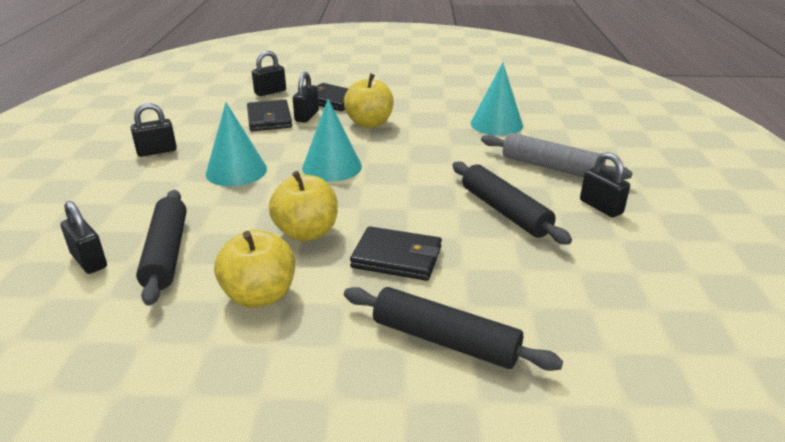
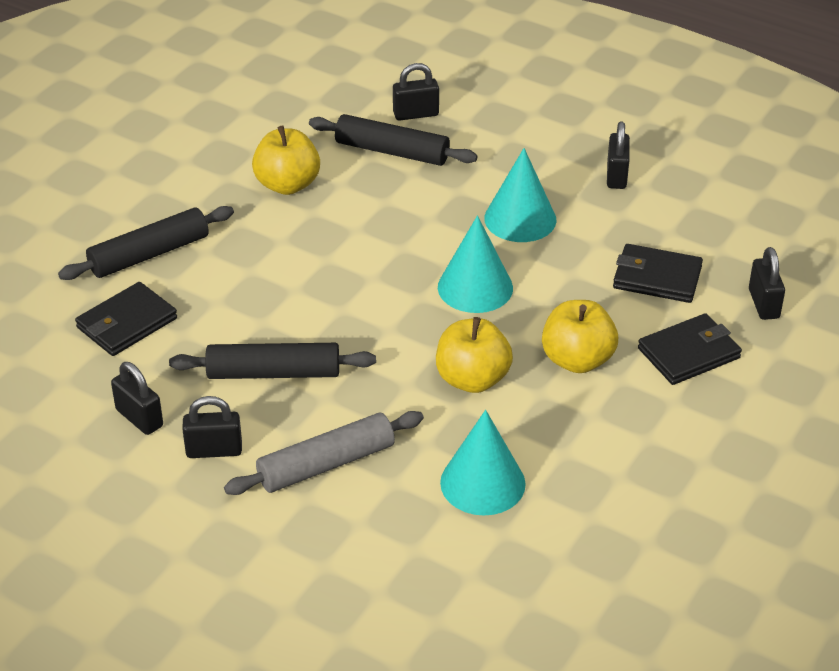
camera: 120 degrees right, 10 degrees up
(306, 232) = (355, 232): yellow apple -> yellow apple (472, 379)
(307, 116) = (643, 312): black padlock -> black padlock (139, 418)
(397, 257) = (267, 270): black wallet -> black wallet (126, 323)

